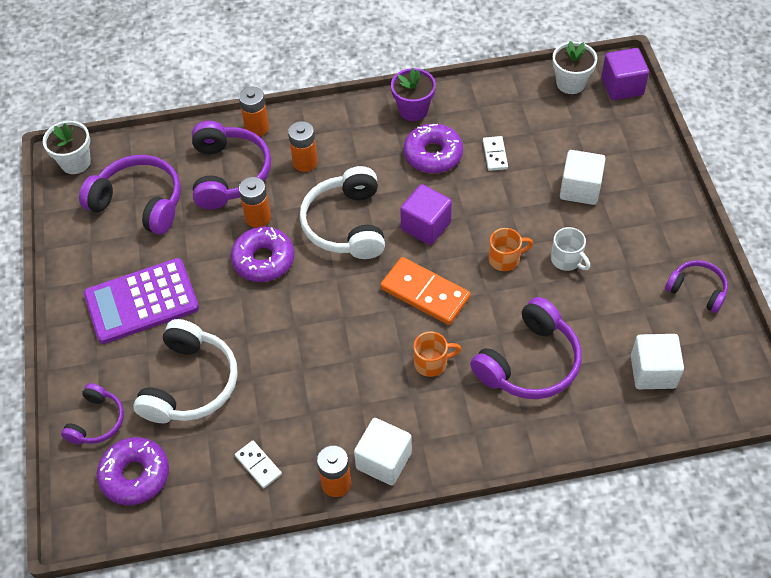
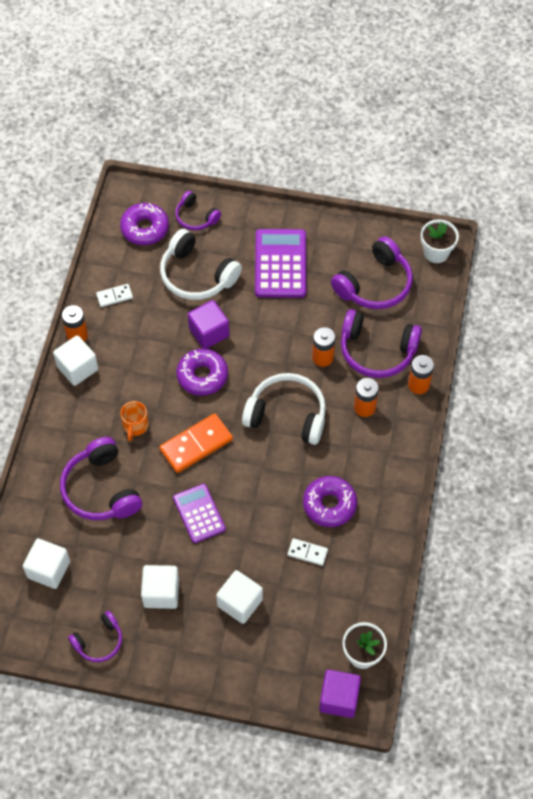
camera: 110 degrees right, 5 degrees up
(263, 260) = (280, 349): purple donut -> purple donut (202, 376)
(413, 110) = (387, 509): purple flower pot -> none
(426, 226) = (258, 470): purple cube -> purple cube (209, 332)
(505, 259) = (199, 513): orange mug -> purple calculator
(567, 259) = (175, 558): white mug -> none
(611, 257) = (161, 593): none -> white cube

